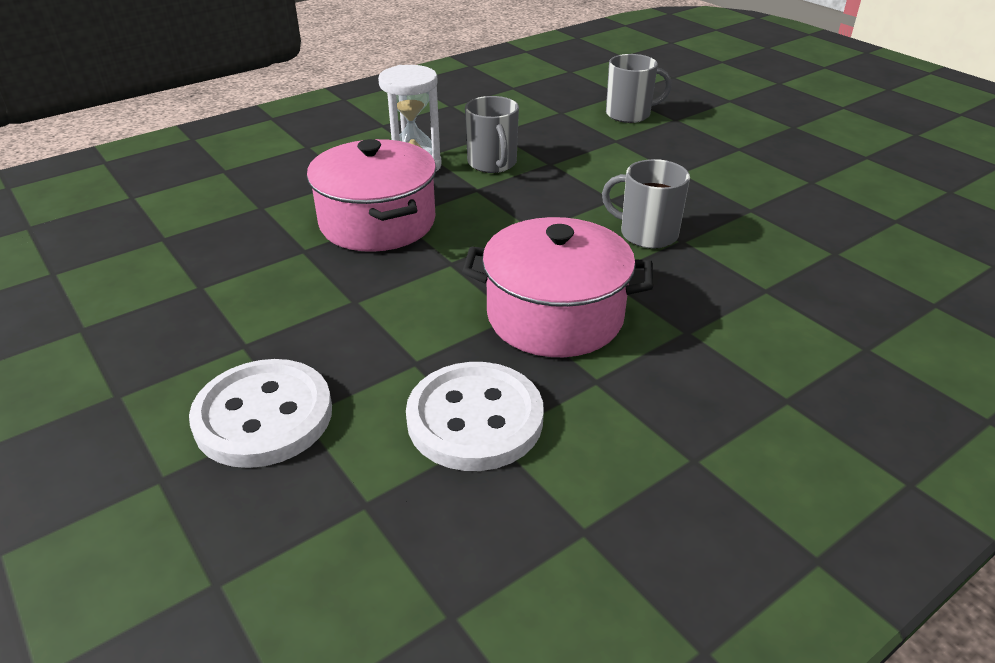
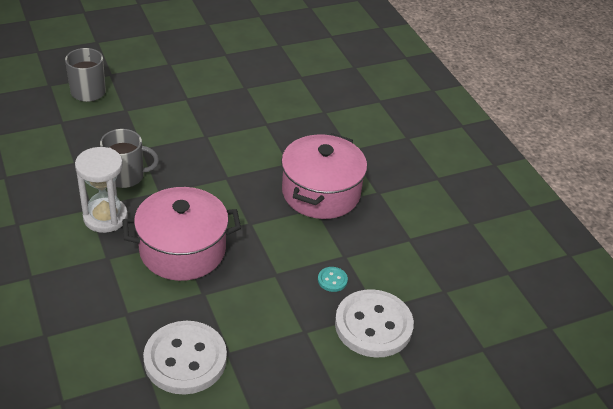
camera: 80 degrees left, 5 degrees up
(357, 357) = (332, 280): none -> turquoise button
(475, 419) = (396, 242): white button -> white button (185, 359)
(647, 234) = (253, 134): grey mug -> none

